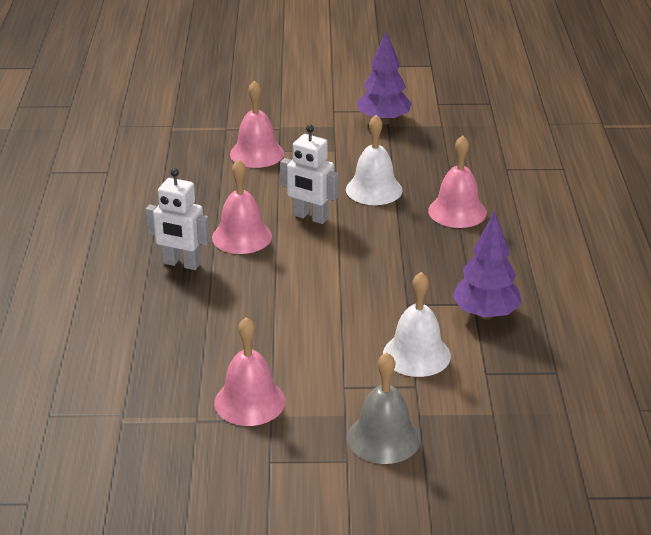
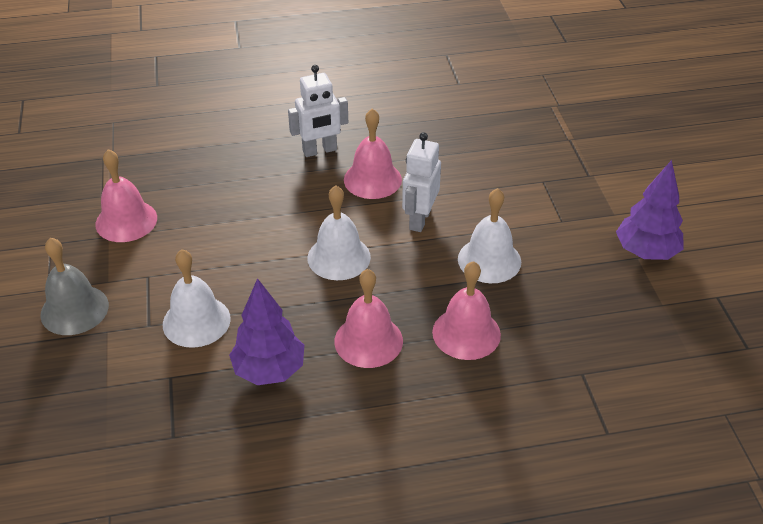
camera: 80 degrees right, 10 degrees up
(181, 264) = (320, 151): white robot -> white robot turned 120 degrees counterclockwise
(257, 153) = (529, 166): pink bell -> pink bell (368, 341)
(349, 266) = (339, 257): none -> white bell

